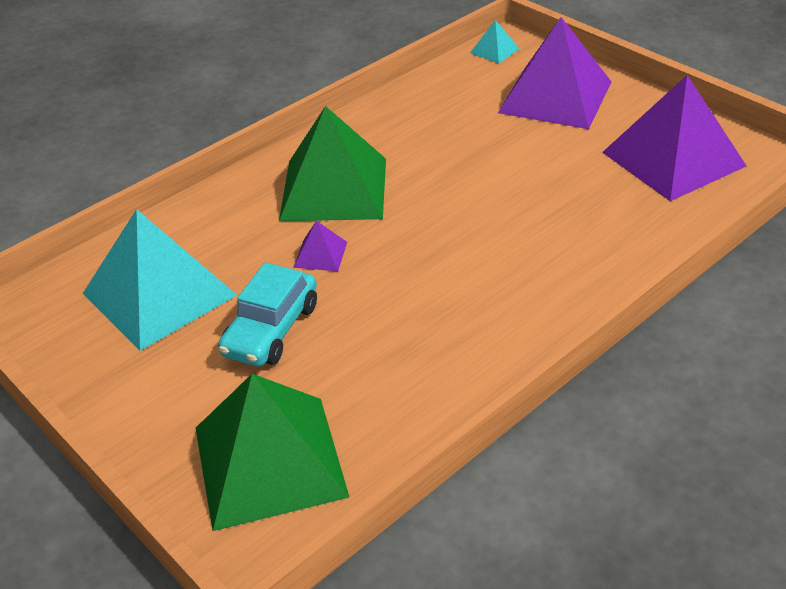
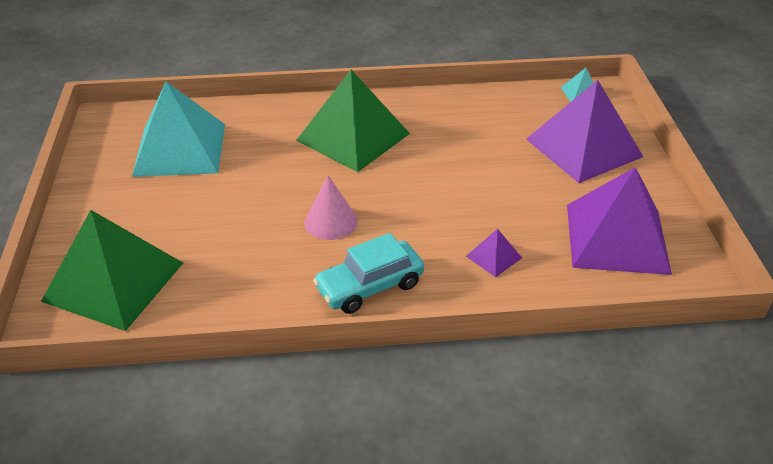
camera: 35 degrees right, 0 degrees up
(271, 330) = (209, 205): turquoise car -> turquoise car (370, 286)
(320, 254) = (293, 174): purple pyramid -> purple pyramid (494, 257)
(417, 277) = (331, 221): none -> pink cone

